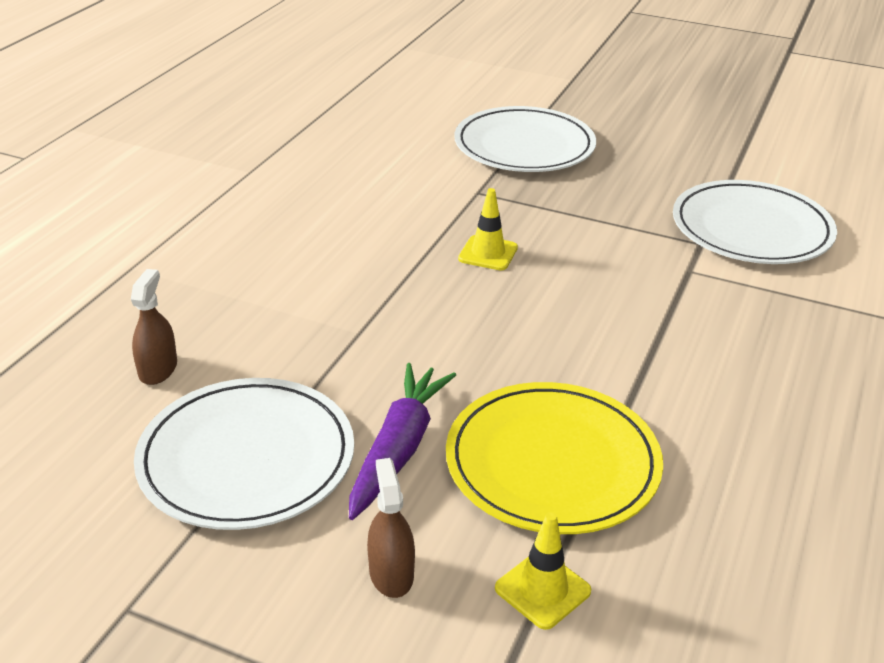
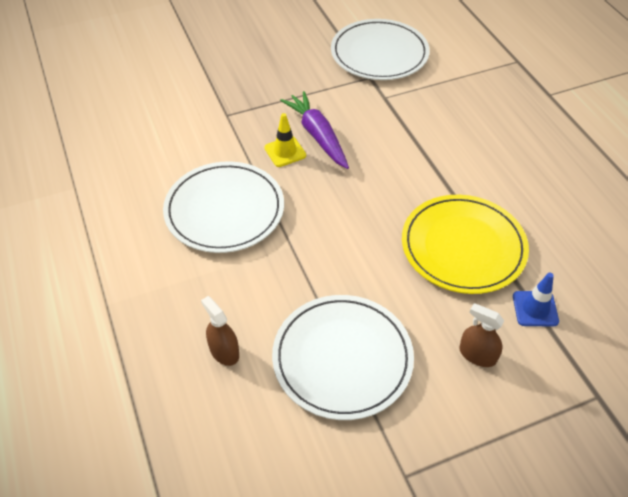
camera: 45 degrees left, 15 degrees up
(399, 449) = (397, 294): purple carrot -> purple carrot (317, 136)
(524, 146) = (208, 67): white plate -> white plate (224, 210)
(542, 590) = (535, 309): yellow traffic cone -> blue traffic cone

